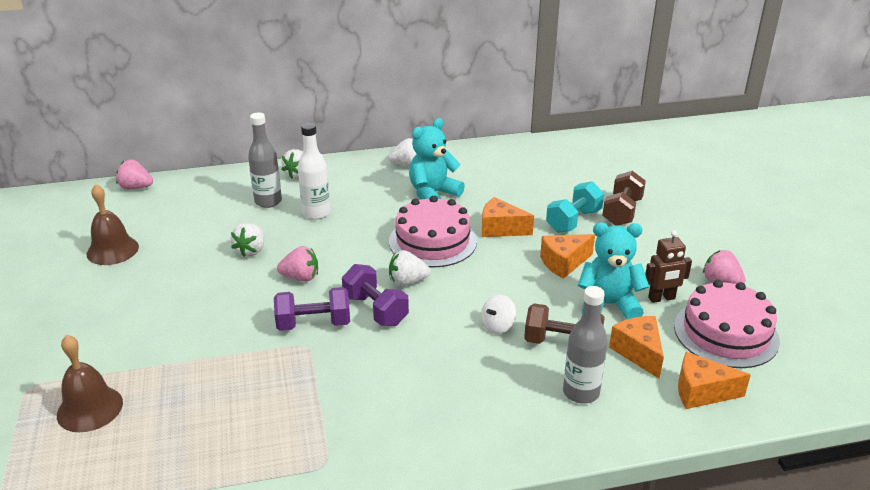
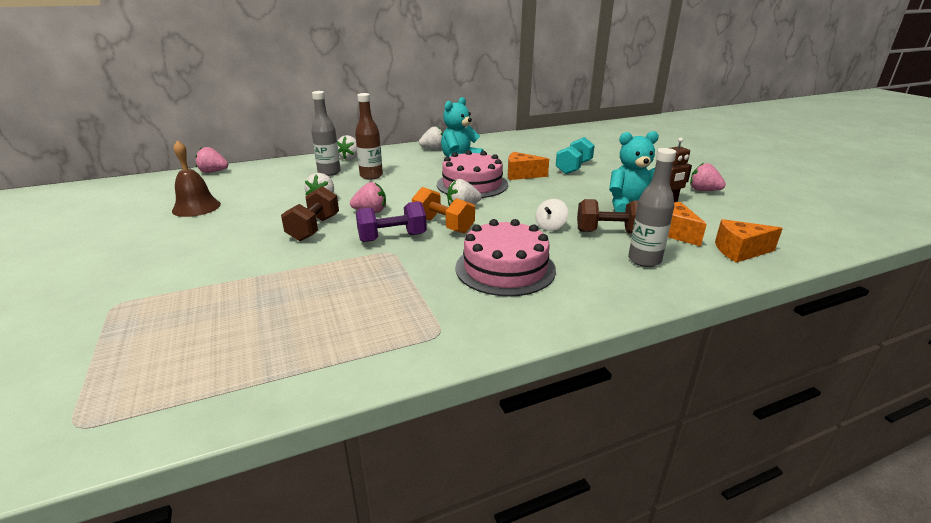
camera: 10 degrees left, 5 degrees down
(90, 408) = (183, 315): brown bell -> none
(316, 213) = (371, 176): white bottle -> brown bottle
(375, 310) = (443, 225): purple dumbbell -> orange dumbbell
(564, 263) = (580, 189): orange cheese -> none
(622, 212) = (606, 161): brown dumbbell -> brown dumbbell (314, 228)
(726, 333) = (730, 216): pink cake -> pink cake (505, 268)

